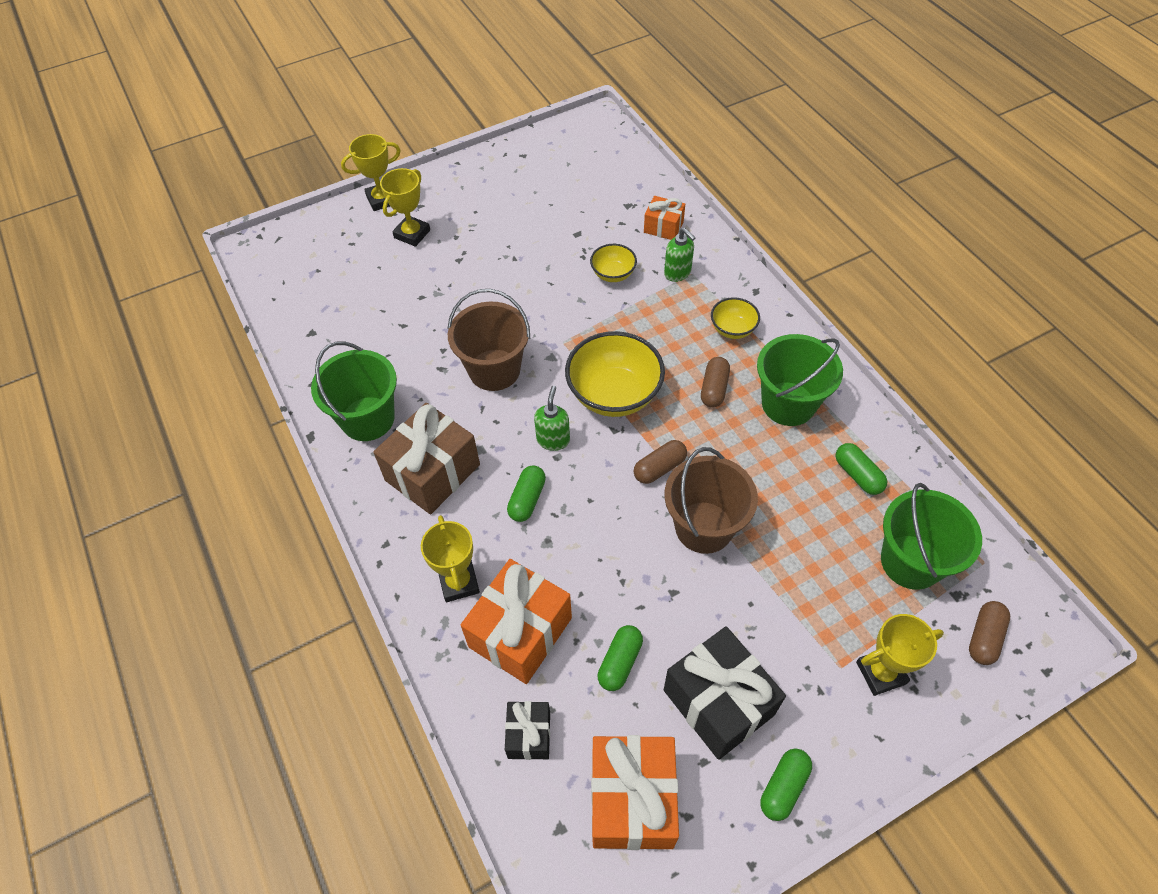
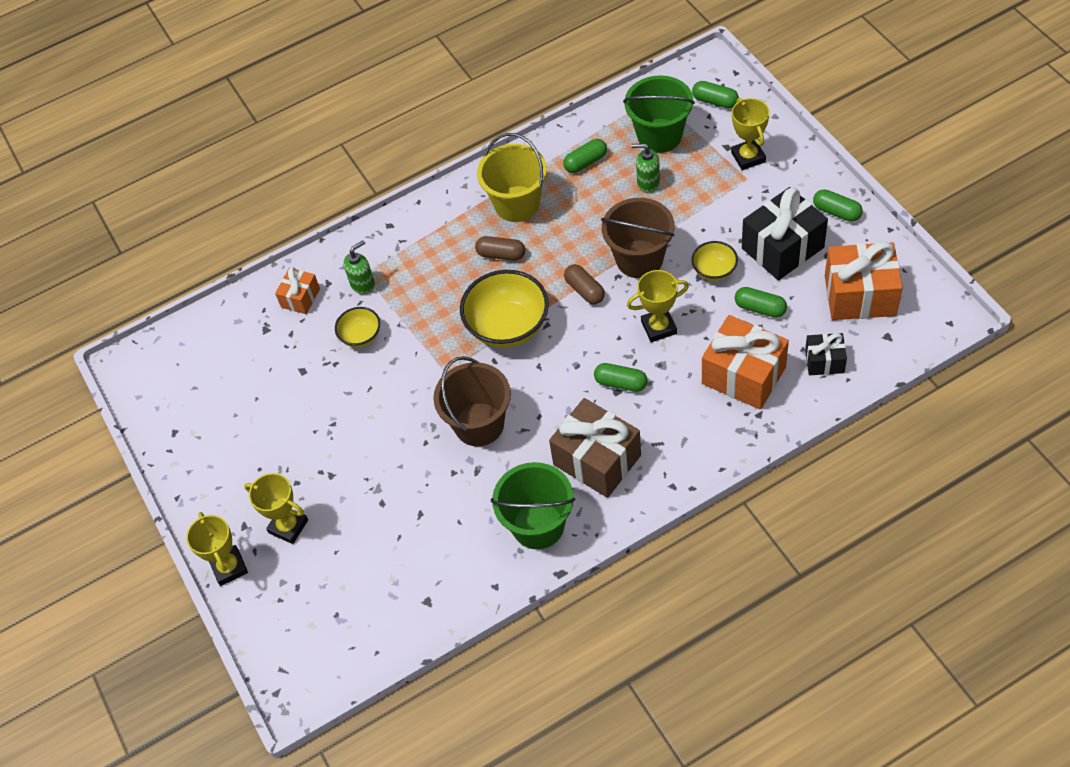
camera: 85 degrees left, 0 degrees up
(459, 582) = (704, 424): yellow trophy -> yellow trophy (659, 327)
(553, 440) = (558, 369): green soap dispenser -> green soap dispenser (648, 183)
(732, 329) = (434, 242): yellow bowl -> yellow bowl (714, 271)
(788, 404) = (517, 204): green bucket -> yellow bucket
(984, 637) = (715, 101): brown capsule -> green capsule

